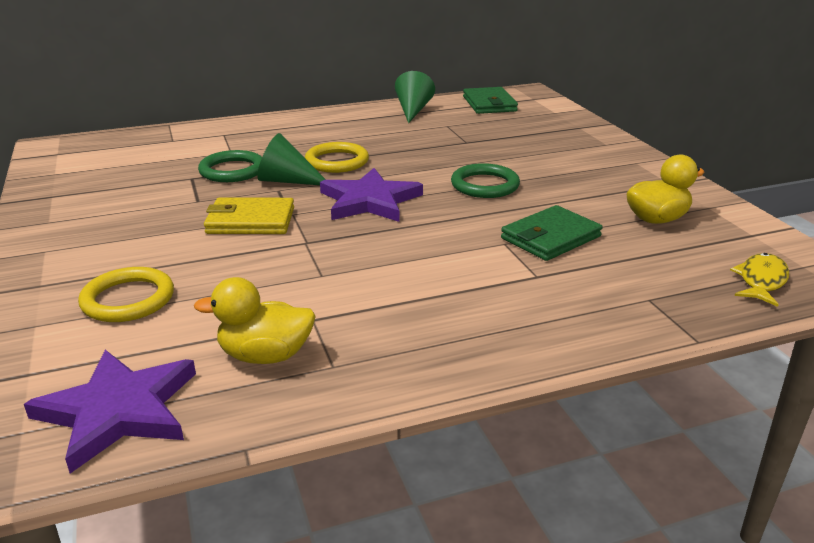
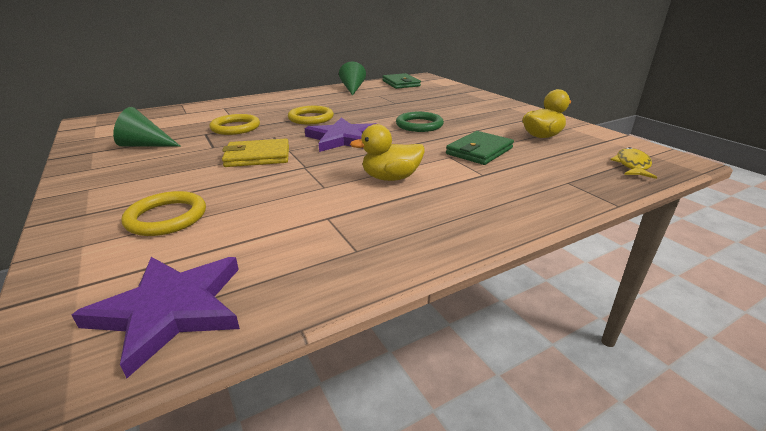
camera: 10 degrees left, 0 degrees up
(232, 170) = (235, 127): green ring -> yellow ring
(265, 355) = (296, 248): yellow duck -> yellow duck (391, 178)
(288, 181) = (279, 131): green cone -> green cone (145, 145)

